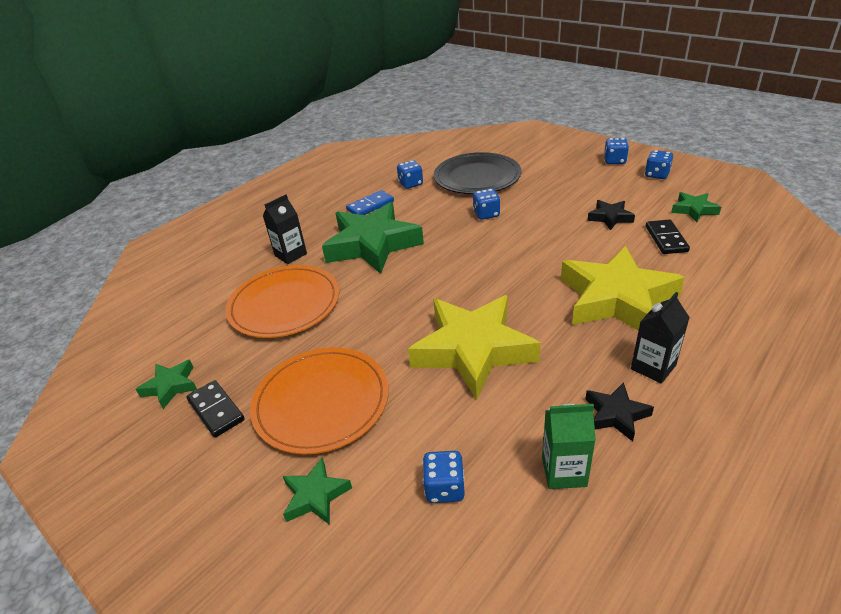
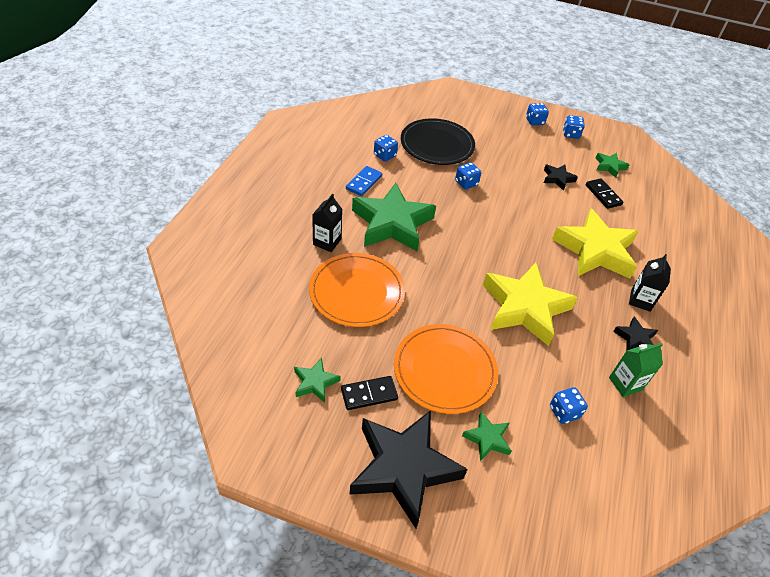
camera: 30 degrees left, 10 degrees up
(188, 504) = (403, 468): none -> black star
(216, 410) = (369, 394): black domino -> black domino turned 45 degrees counterclockwise

